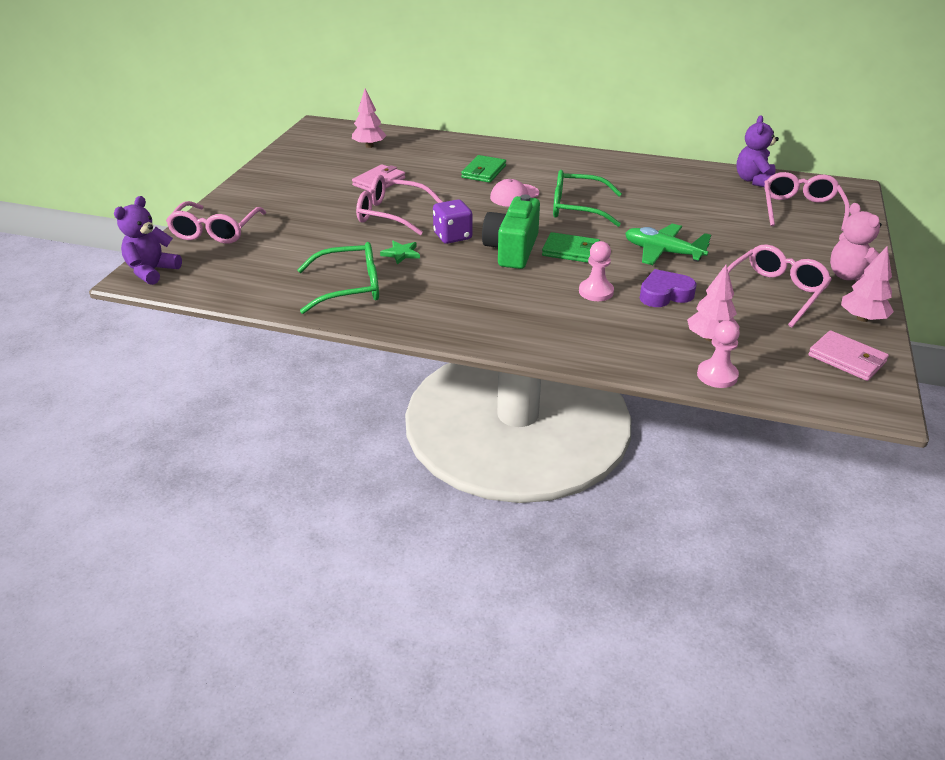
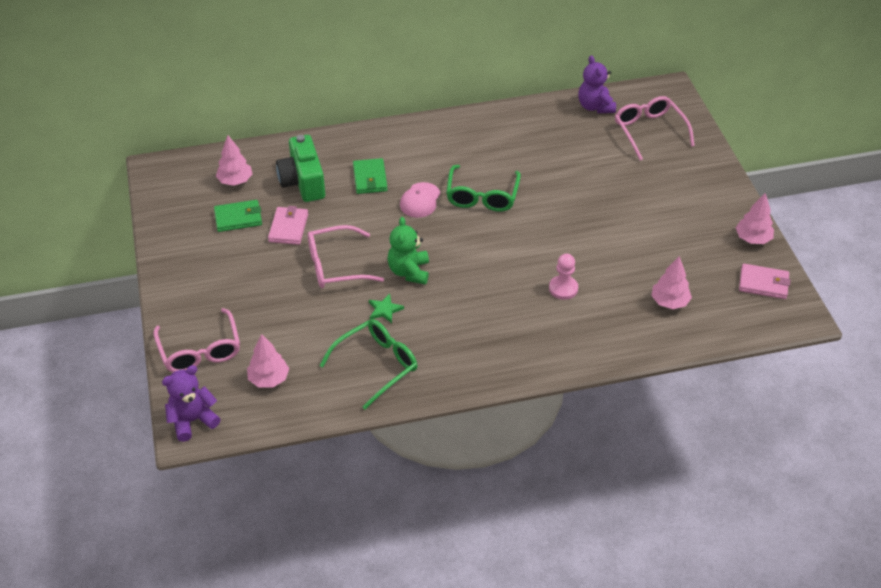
camera: 30 degrees left, 10 degrees up
(152, 271) = (192, 420): purple teddy bear -> purple teddy bear turned 60 degrees clockwise
(246, 266) = (269, 379): none -> pink tree
(452, 236) = (409, 272): purple dice -> green teddy bear
(512, 250) = (468, 268): green camera -> green camera (303, 182)
(571, 251) = (514, 251): green wallet -> green wallet (238, 218)
(577, 208) = (482, 196): green glasses -> green glasses turned 60 degrees counterclockwise
(662, 252) = (581, 224): green plane -> none
(665, 294) = (612, 270): purple heart -> none
(717, 375) = (695, 336): pink pawn -> none
(774, 292) = (683, 236): pink glasses -> none
(850, 276) = (723, 197): pink teddy bear -> none

